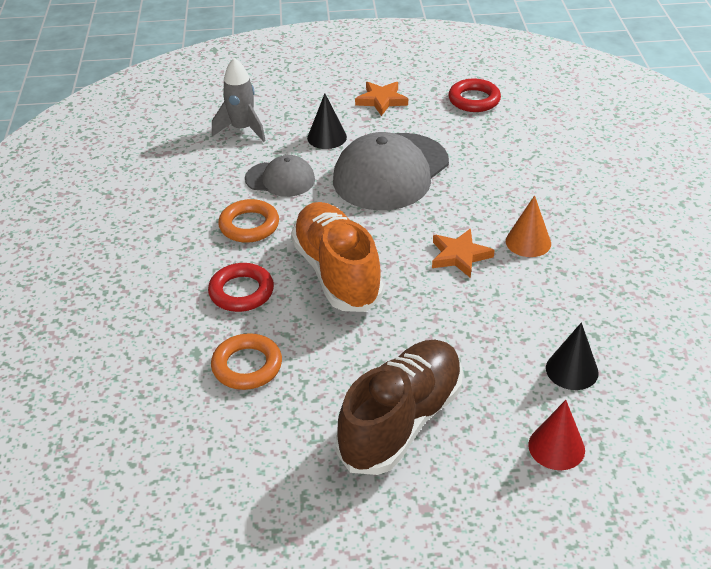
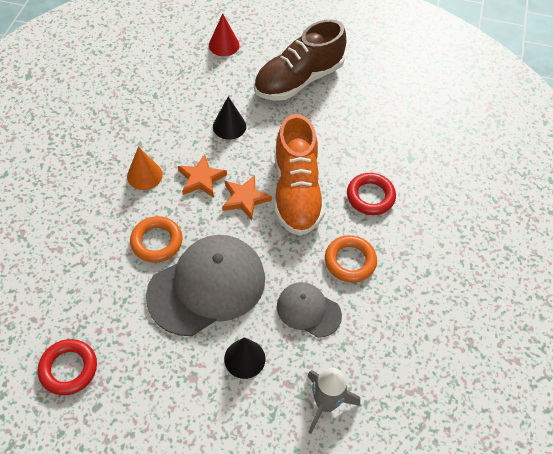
camera: 165 degrees left, 15 degrees up
(247, 366) = (379, 138): orange ring -> orange ring (156, 242)
(381, 100) = (162, 404): orange star -> orange star (245, 199)
(572, 370) = (185, 79): black cone -> black cone (229, 126)

